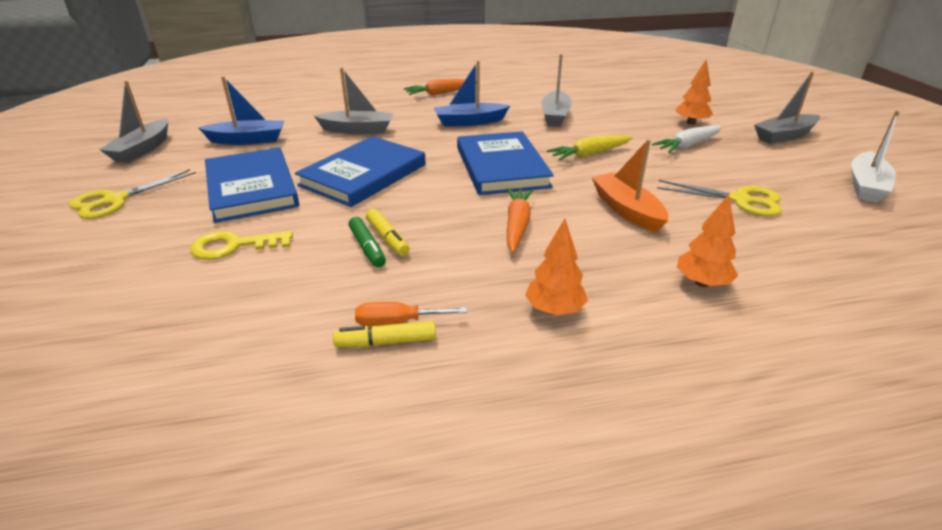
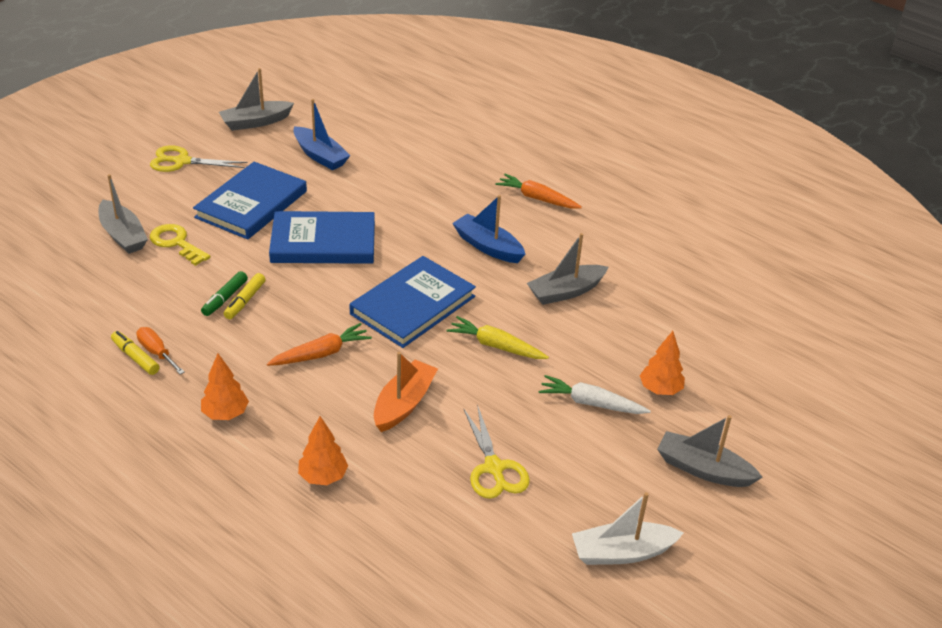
camera: 50 degrees right, 5 degrees up
(358, 130) = (399, 196): grey boat -> grey boat (123, 235)

